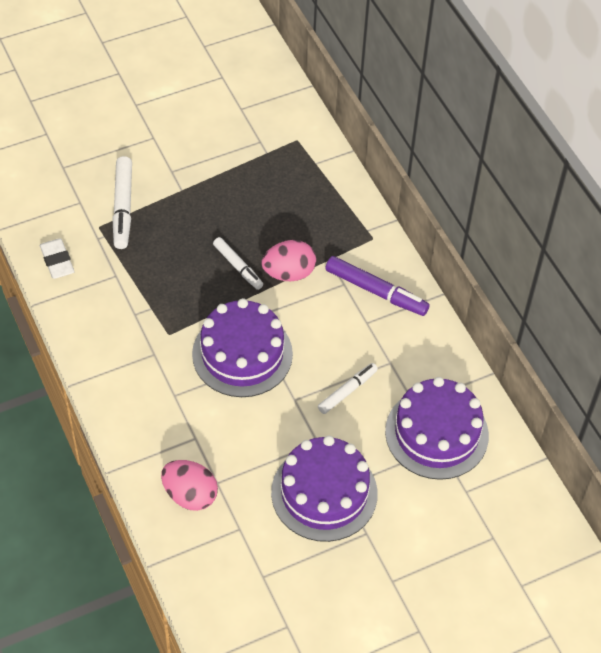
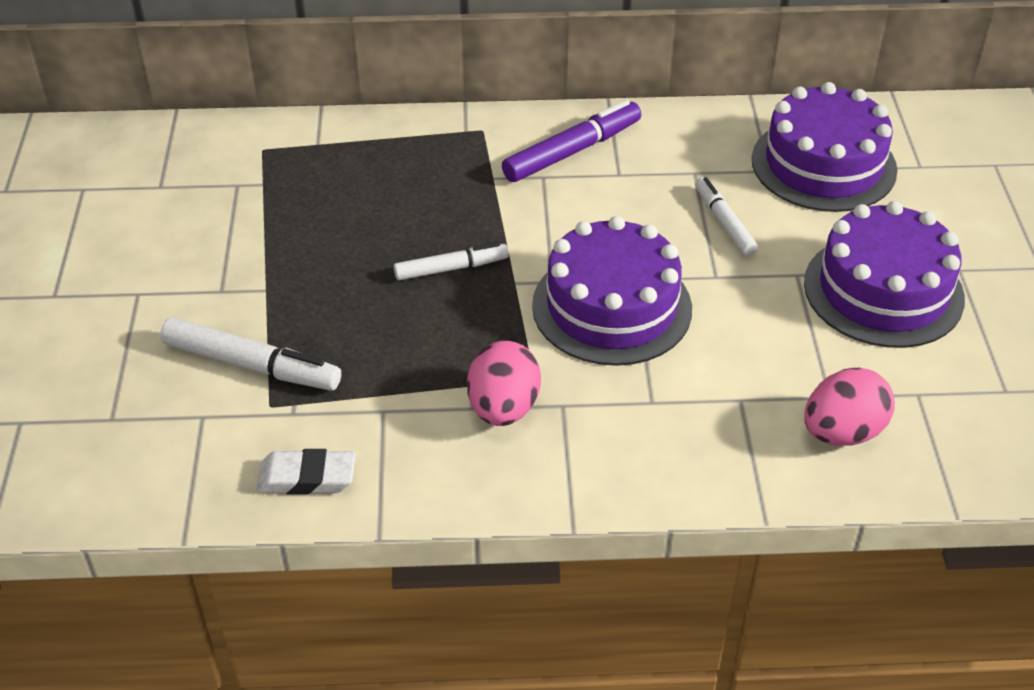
camera: 65 degrees left, 10 degrees down
(289, 273) = (494, 221): pink egg -> pink egg (503, 408)

